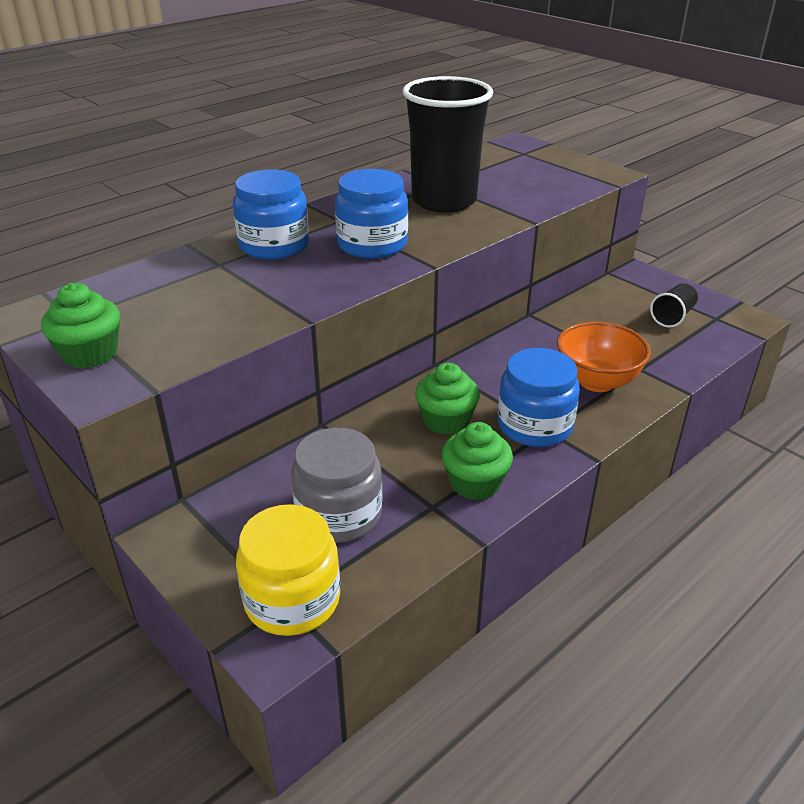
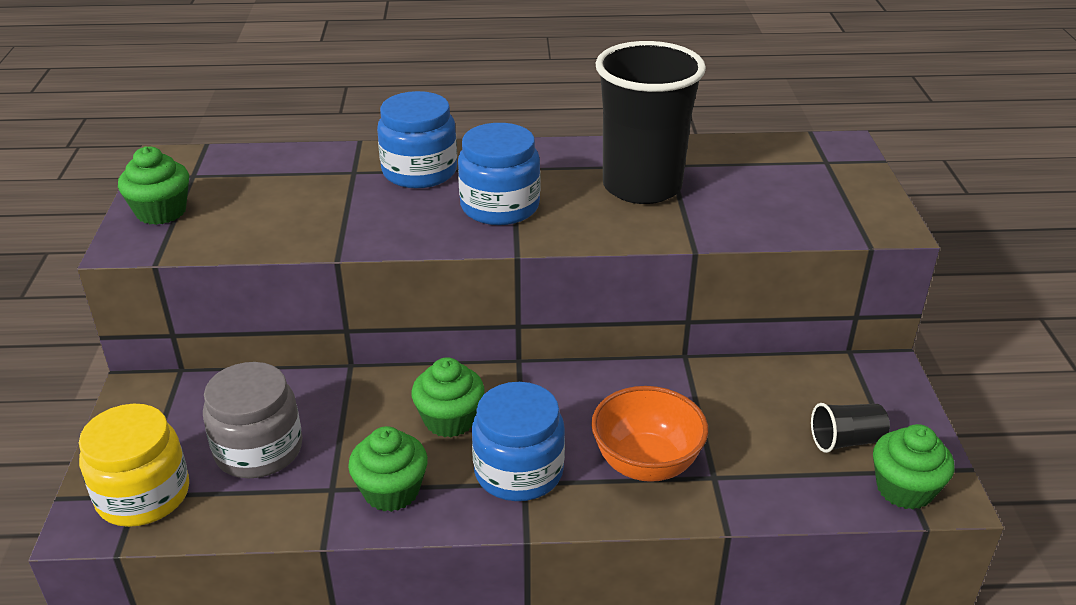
camera: 40 degrees right, 0 degrees up
(730, 326) = (904, 489): none -> green cupcake

